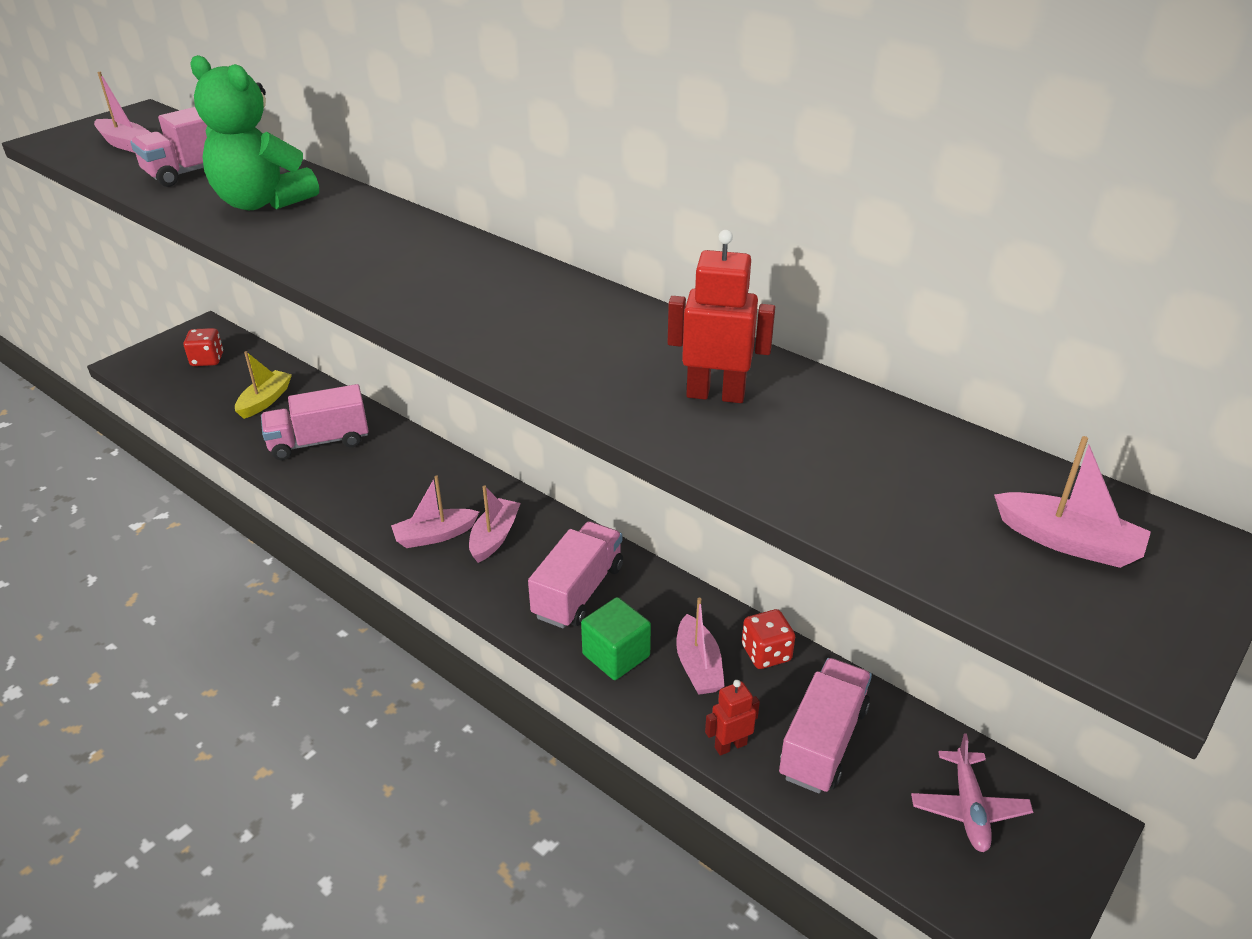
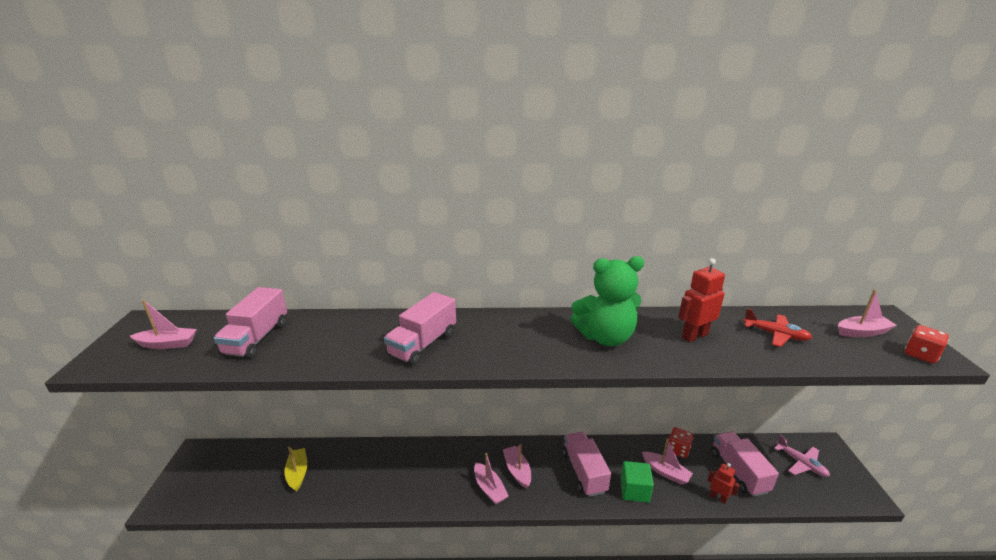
camera: 40 degrees left, 10 degrees down
(207, 360) = (223, 470): red dice -> red dice (920, 355)
(262, 202) = (334, 342): green teddy bear -> green teddy bear (605, 337)
(319, 442) = (363, 477): pink truck -> pink truck (423, 344)
(435, 535) = (489, 488): pink boat -> pink boat turned 60 degrees counterclockwise
(730, 745) = (718, 497): red robot -> red robot turned 105 degrees clockwise
(867, 459) = (775, 334): none -> red plane

